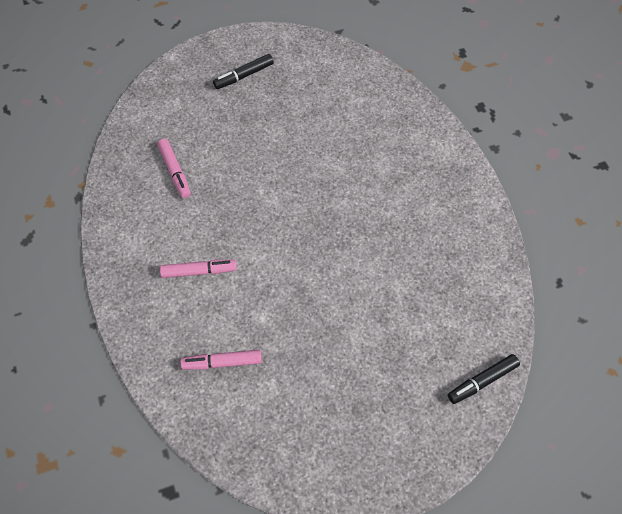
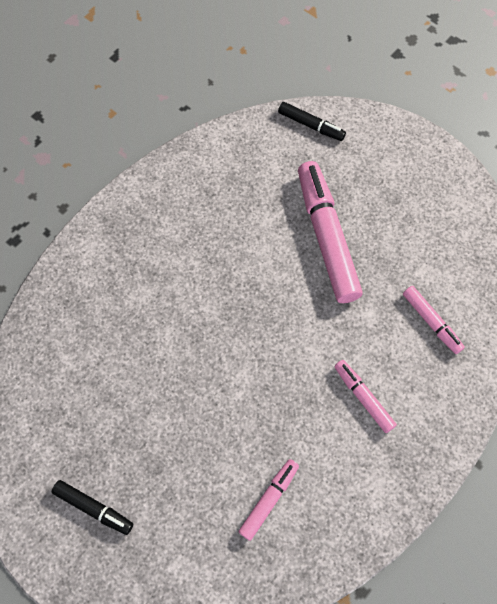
camera: 120 degrees left, 5 degrees up
(353, 325) = (326, 237): none -> pink marker

